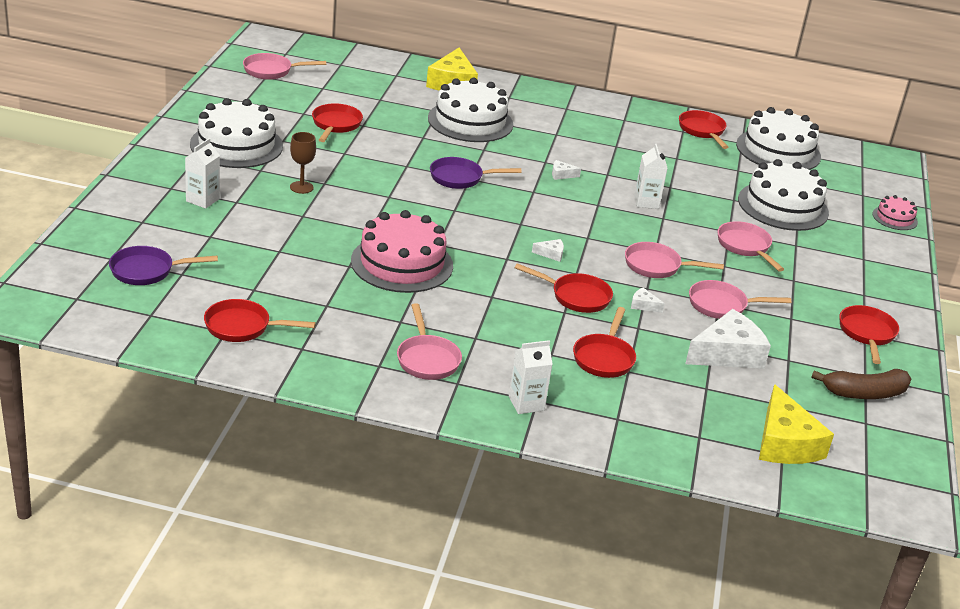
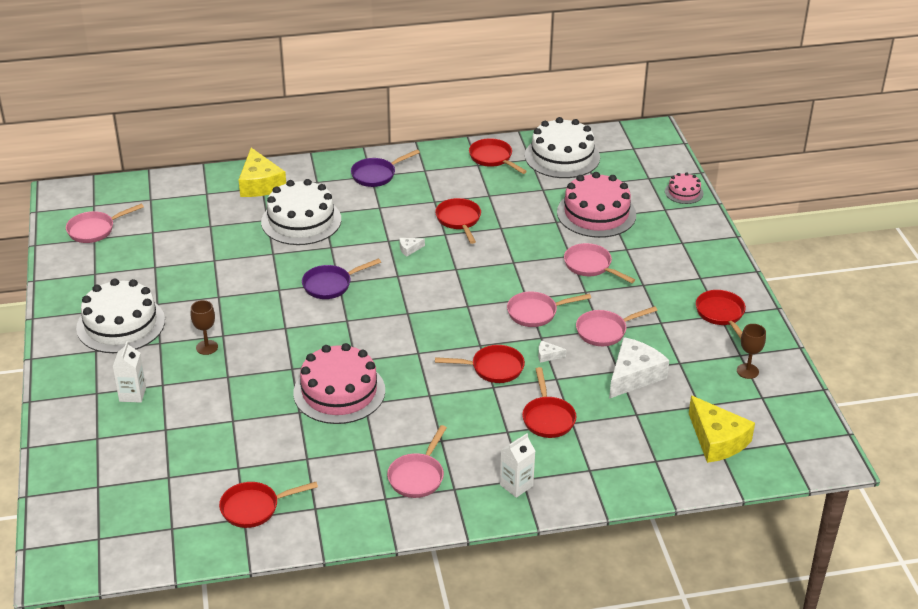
camera: 20 degrees left, 5 degrees up
(147, 271) = (137, 486): purple pan -> purple pan (376, 175)
(335, 125) = (191, 269): red pan -> red pan (459, 220)
(427, 359) = (417, 476): pink pan -> pink pan turned 60 degrees clockwise
(551, 254) = (449, 334): white cheese -> none
(646, 202) = (491, 251): white carton -> none
(783, 206) = (596, 213): white cake -> pink cake
(864, 393) = (747, 371): brown banana -> brown goblet

